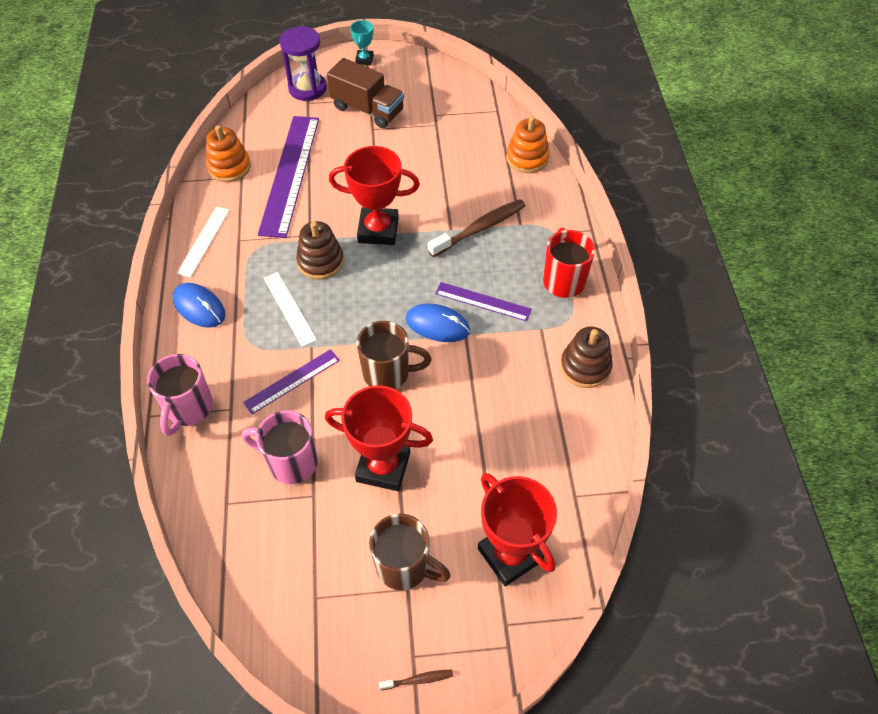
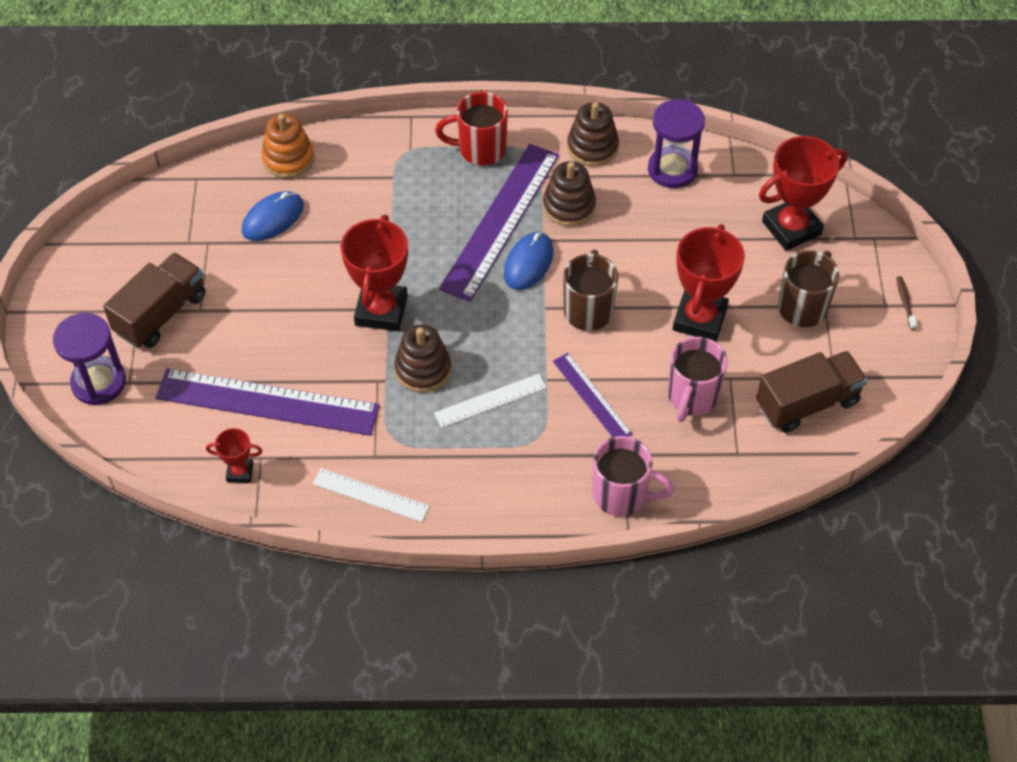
camera: 85 degrees left, 0 degrees up
(199, 307) = (478, 493): blue mouse -> blue mouse (273, 218)
(229, 167) = (240, 472): orange stacking toy -> red trophy
(282, 569) = (807, 403): none -> brown truck
(364, 59) = (54, 314): turquoise trophy -> none
(480, 228) = (394, 214): brown toothbrush -> none
(483, 301) = (501, 221): purple ruler -> purple ruler, size x1.93
(508, 352) = (569, 206): none -> brown stacking toy
(570, 437) = (672, 169): none -> purple hourglass

